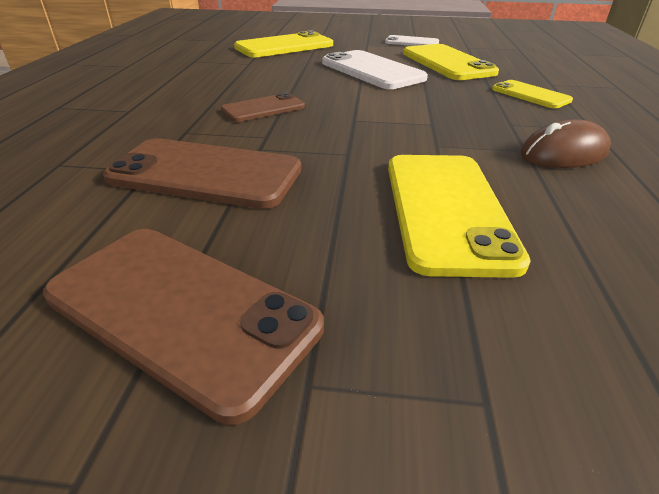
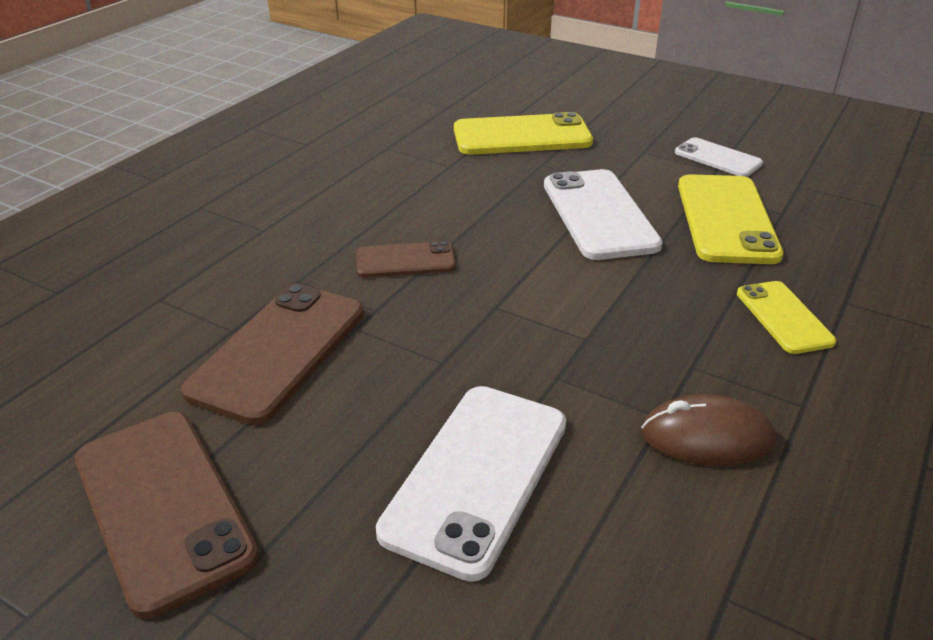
camera: 25 degrees right, 0 degrees up
(206, 174) = (279, 351): brown phone -> brown phone turned 75 degrees clockwise
(446, 209) = (476, 476): yellow phone -> white phone

